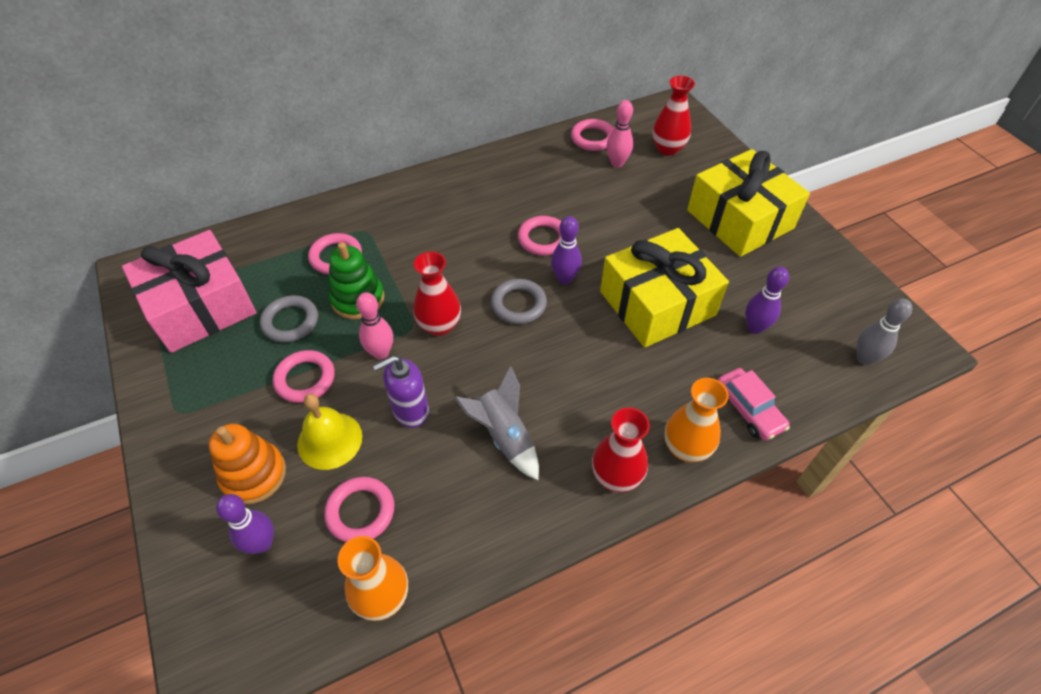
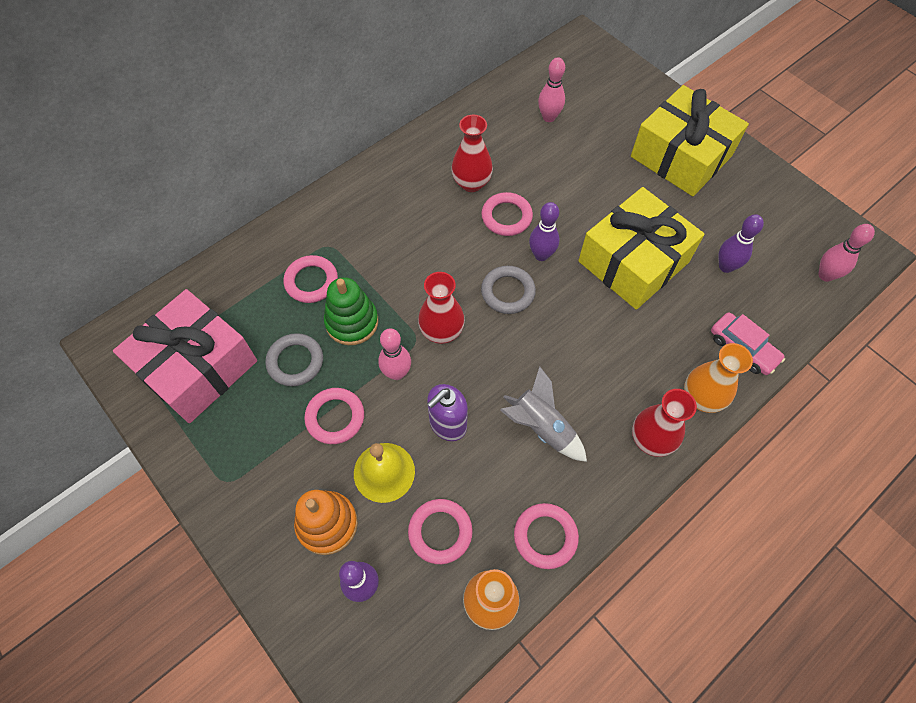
camera: 15 degrees left, 10 degrees up
(593, 138) = (516, 93): pink ring -> pink ring (545, 536)
(668, 149) = (592, 91): red vase -> red vase (471, 183)
(864, 358) = (825, 275): grey bowling pin -> pink bowling pin

